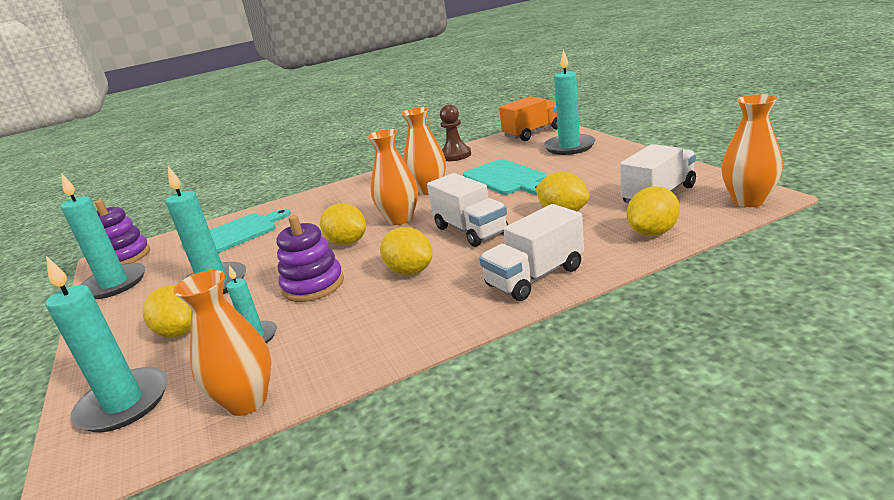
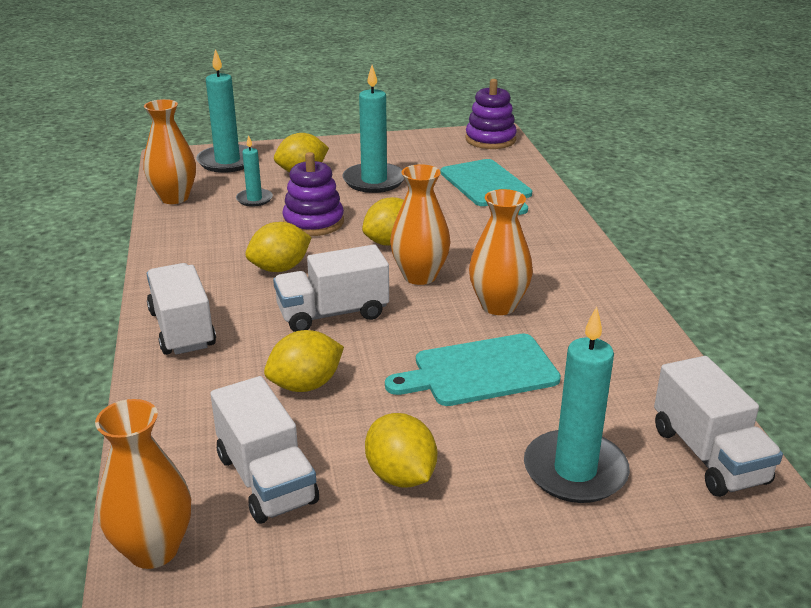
camera: 100 degrees right, 5 degrees up
(114, 284) = (430, 141): turquoise candle -> none
(455, 155) = (641, 349): brown pawn -> none
(533, 133) = (708, 455): orange truck -> white truck
(653, 233) = (174, 429): yellow lemon -> yellow lemon (401, 476)

